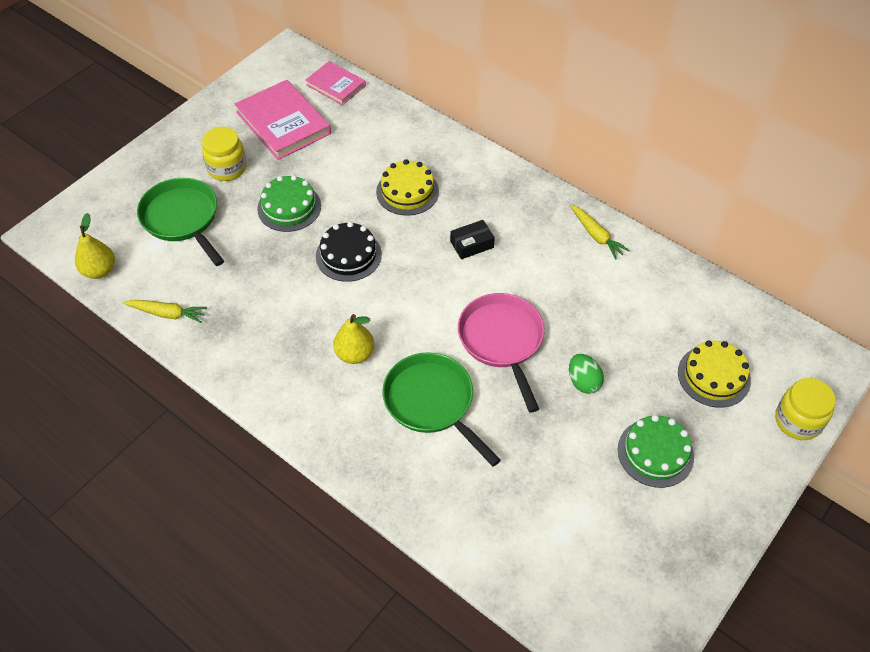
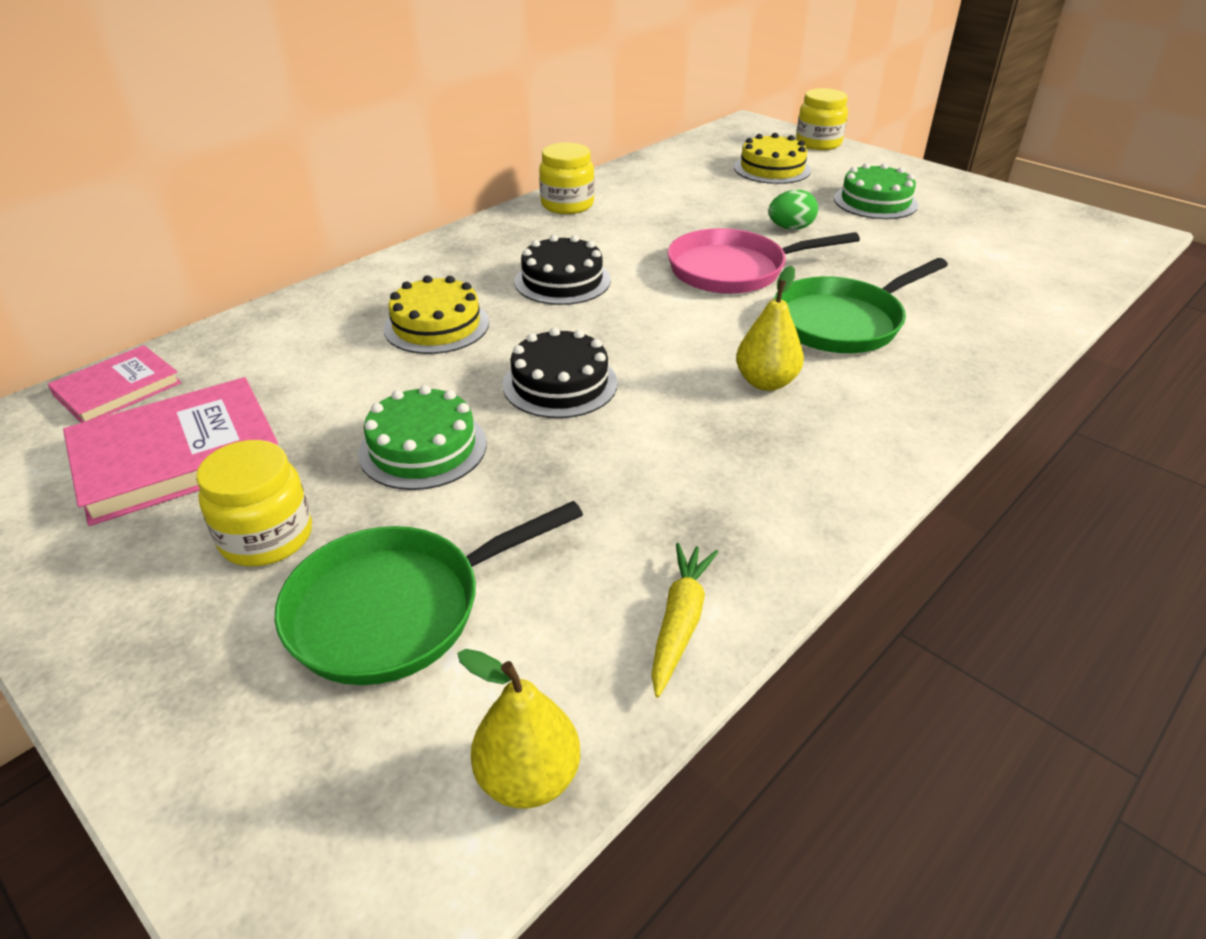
camera: 85 degrees left, 15 degrees down
(471, 244) = (562, 281): black box -> black cake
(596, 235) = (567, 205): yellow carrot -> yellow jar

